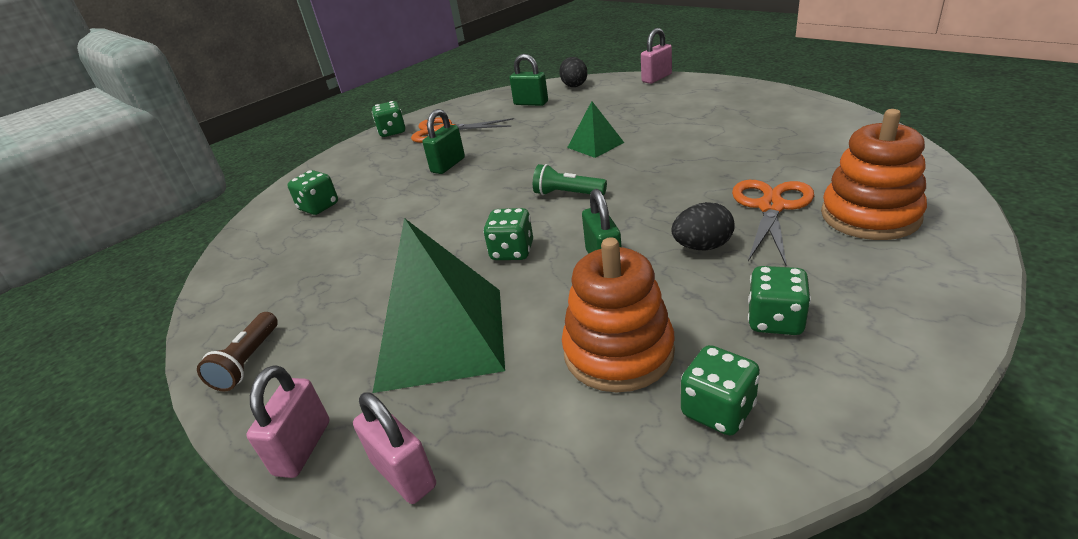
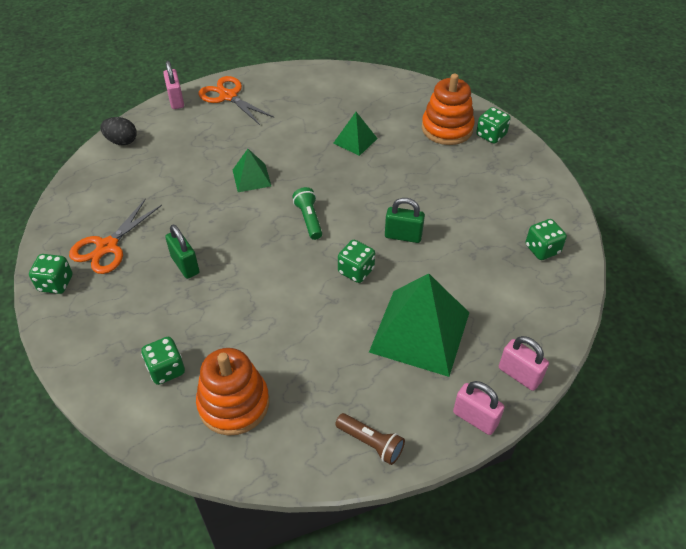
camera: 70 degrees left, 15 degrees up
(404, 474) = (519, 375): pink padlock -> pink padlock turned 60 degrees clockwise
(531, 103) = (123, 178): green padlock -> none
(567, 194) = (309, 219): green flashlight -> green flashlight turned 120 degrees clockwise
(618, 352) = (484, 263): orange stacking toy -> orange stacking toy (234, 403)
(702, 246) = (422, 194): black egg -> none
(735, 168) = (355, 140): none -> green pyramid
(771, 207) = (408, 151): orange scissors -> orange scissors (228, 96)
(775, 320) = (499, 202): green dice -> green dice (491, 135)

